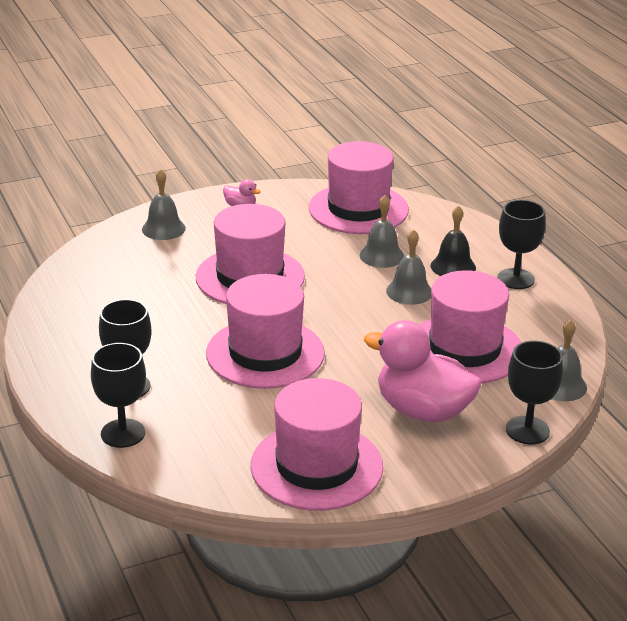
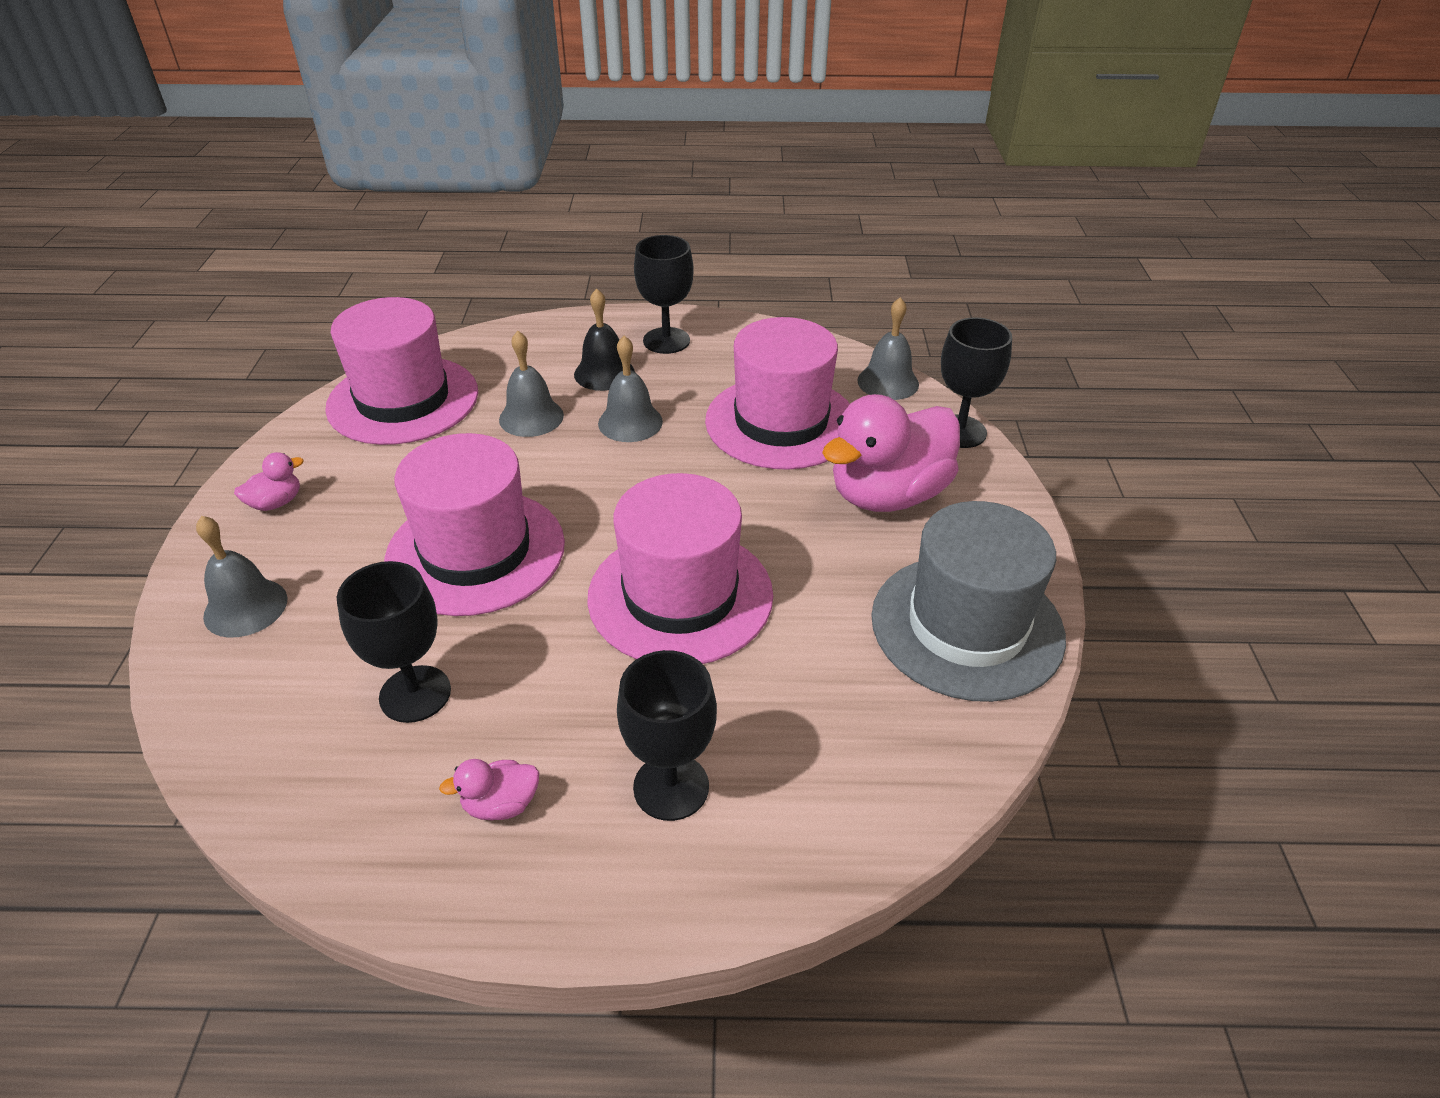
camera: 65 degrees left, 10 degrees up
(91, 340) = (501, 804): none -> pink duck
(123, 433) = (797, 833): black goblet -> black goblet (415, 694)
(316, 466) = (967, 626): pink hat -> grey hat

